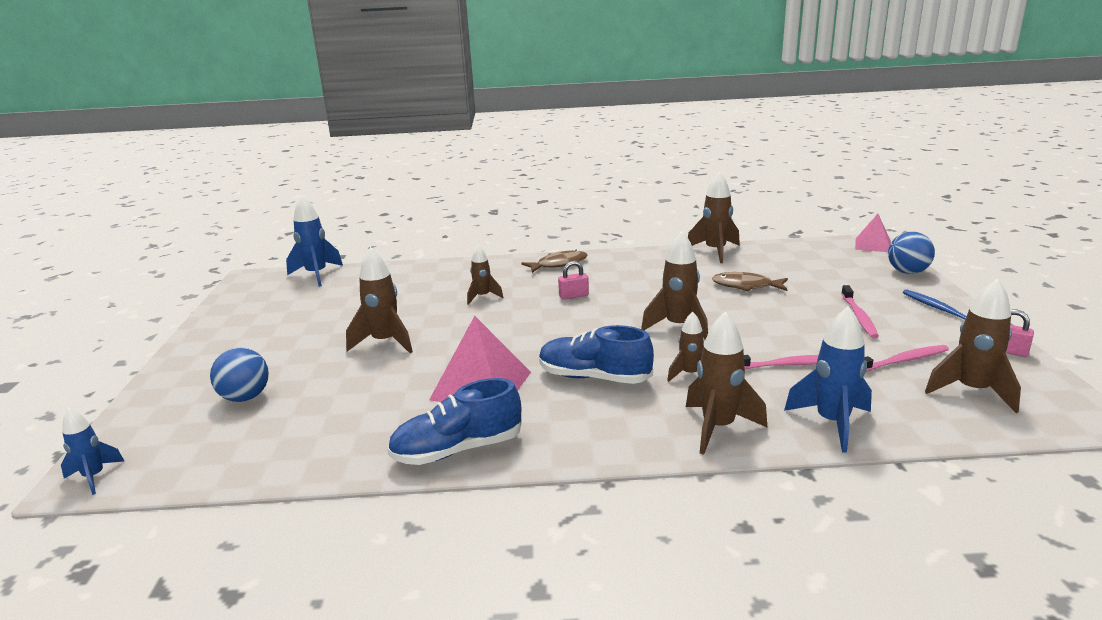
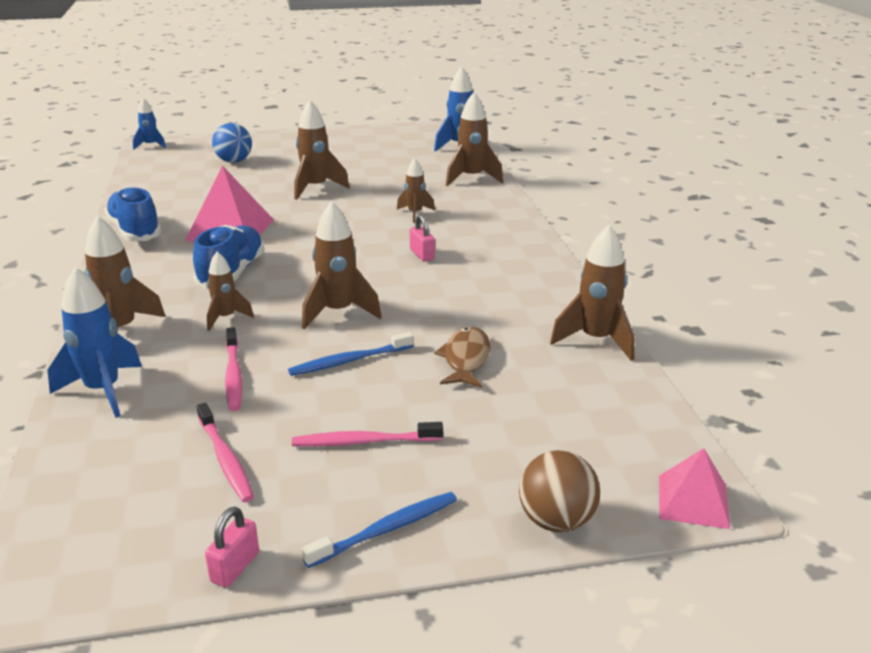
camera: 80 degrees right, 5 degrees up
(559, 264) = (515, 242): brown fish -> none
(756, 322) = (349, 361): none -> blue toothbrush
(907, 272) = (556, 521): blue ball -> brown ball
(972, 391) = (132, 502): brown rocket -> brown rocket (471, 178)

